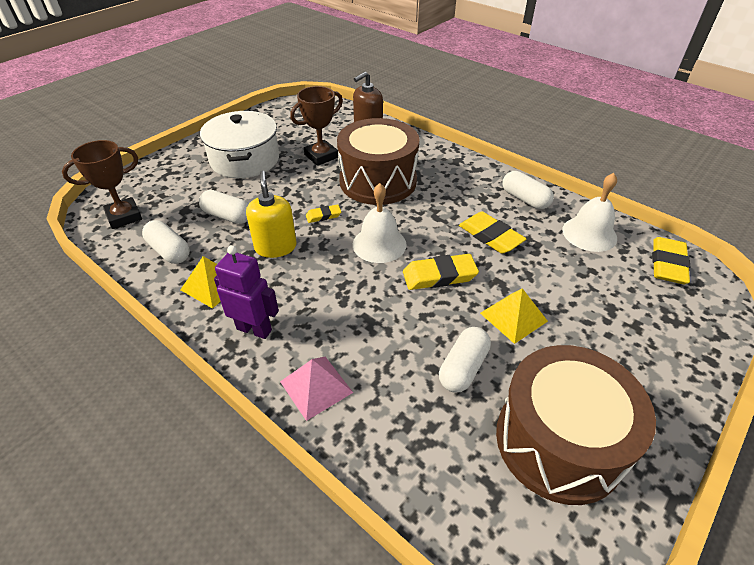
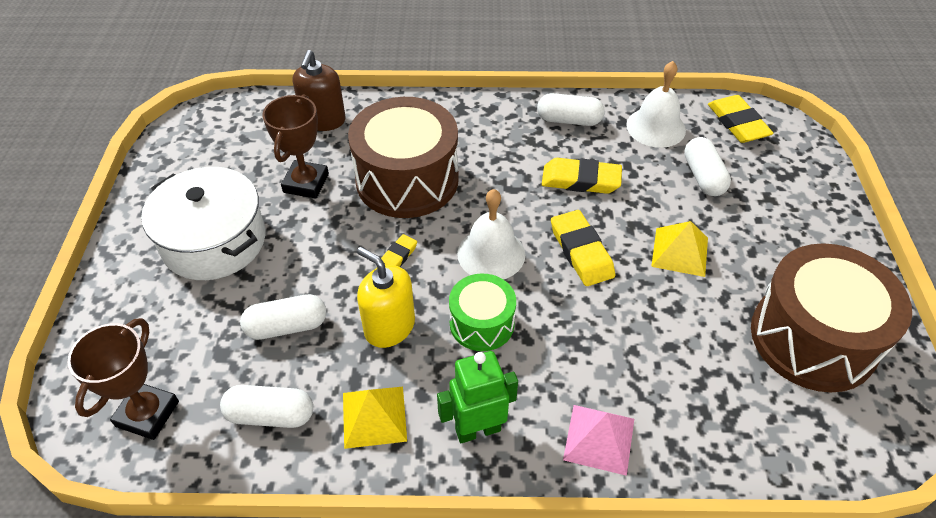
camera: 40 degrees left, 5 degrees up
(254, 329) = (477, 429): purple robot -> green robot
(327, 276) = (482, 323): none -> green drum
(439, 275) = (581, 251): yellow eraser -> yellow eraser turned 60 degrees counterclockwise
(463, 368) = (691, 328): white capsule -> white capsule (703, 177)

